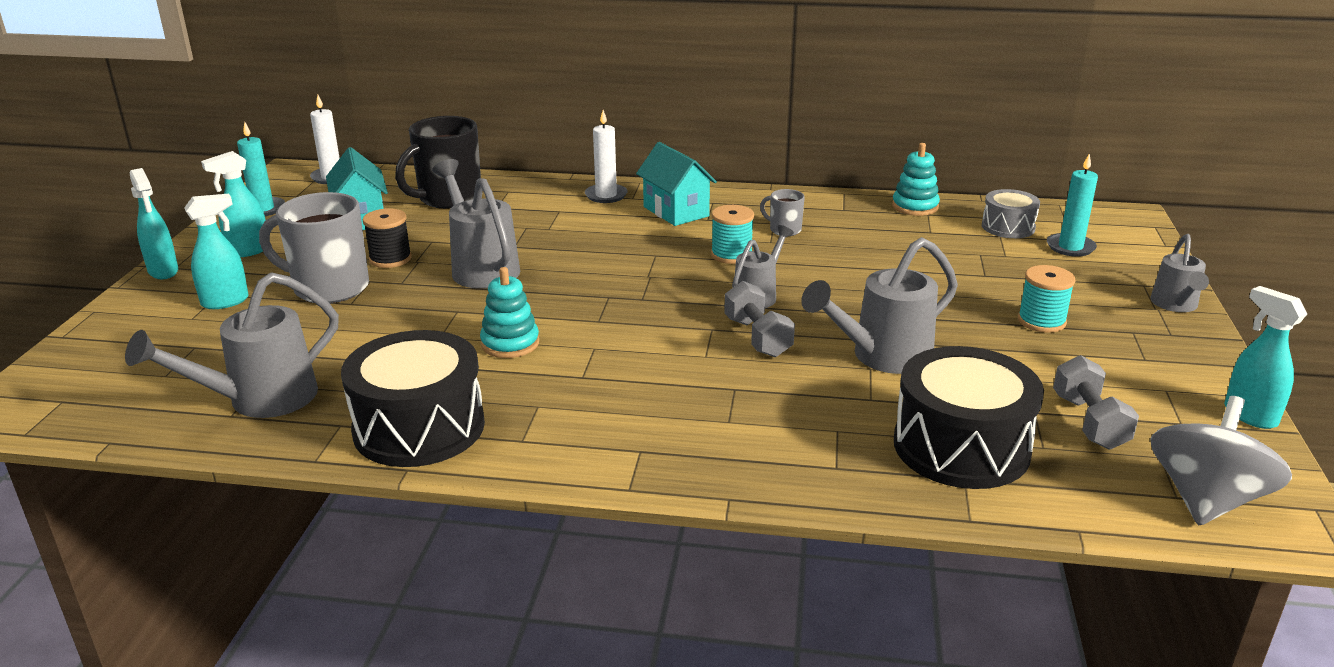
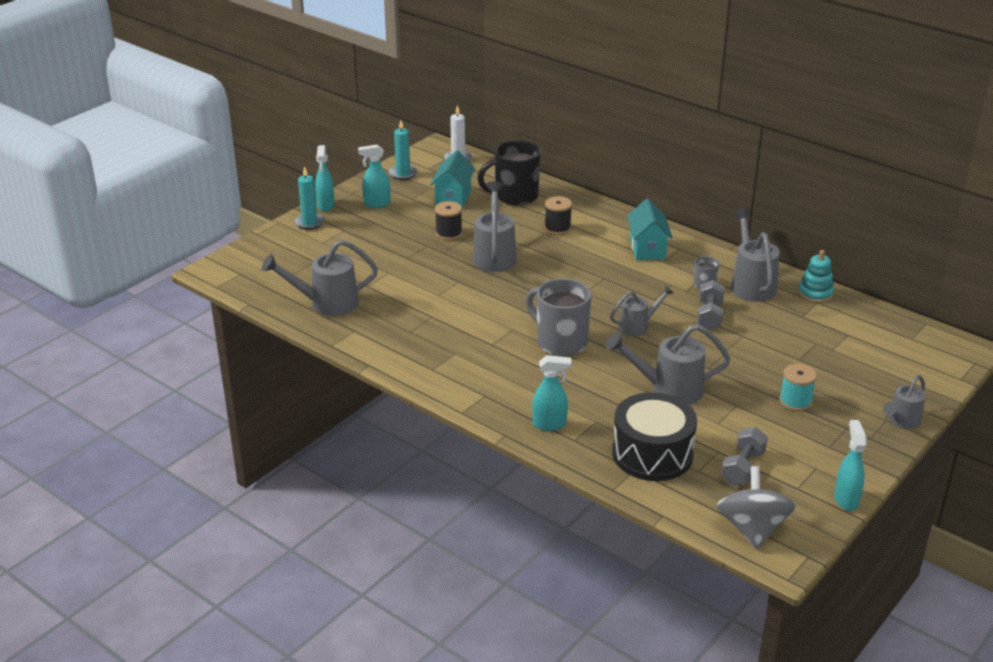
camera: 30 degrees right, 5 degrees up
(226, 301) = (345, 236): turquoise spray bottle -> turquoise spray bottle (550, 424)
(329, 288) = (402, 244): grey mug -> grey mug (560, 342)
(419, 427) = (389, 345): black drum -> none
(510, 343) = (470, 311): turquoise stacking toy -> none
(539, 218) = (557, 228): none -> black spool
(606, 195) = (614, 222): white candle -> none
(731, 255) = (650, 293): turquoise spool -> none
(757, 337) = (609, 353): grey dumbbell -> grey dumbbell (709, 316)
(836, 216) = (751, 284): none -> grey watering can
(1008, 227) = (862, 330): grey drum -> none
(1070, 247) = (887, 358): turquoise candle -> turquoise candle (309, 223)
(1206, 499) = (752, 529): grey spinning top -> grey spinning top turned 60 degrees counterclockwise

